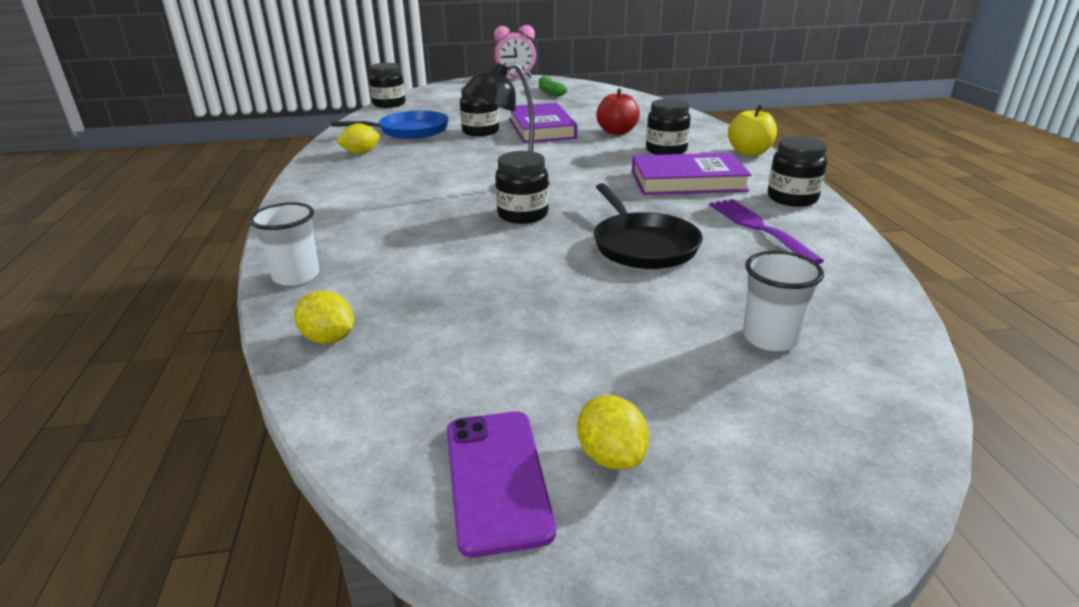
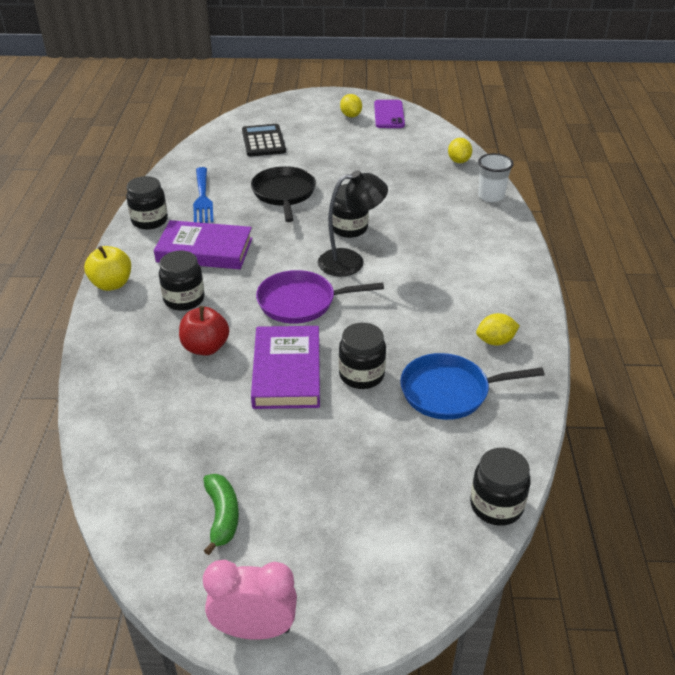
camera: 170 degrees left, 10 degrees up
(329, 339) = (459, 161): yellow lemon -> yellow lemon turned 45 degrees clockwise
(551, 158) = (300, 302): none -> purple pan
(758, 228) = (202, 198): purple fork -> blue fork
(770, 338) = (263, 141): white cup -> black calculator

